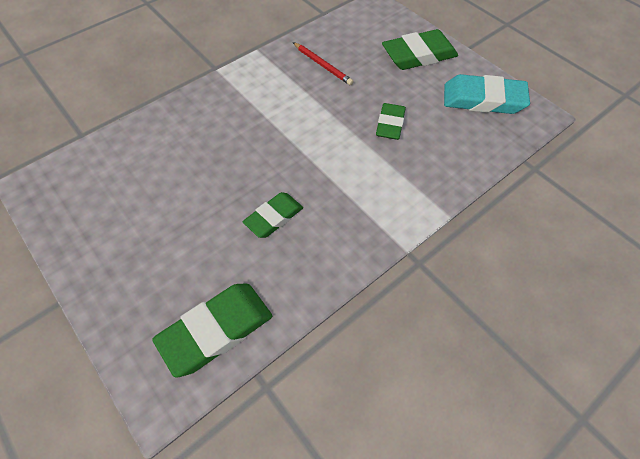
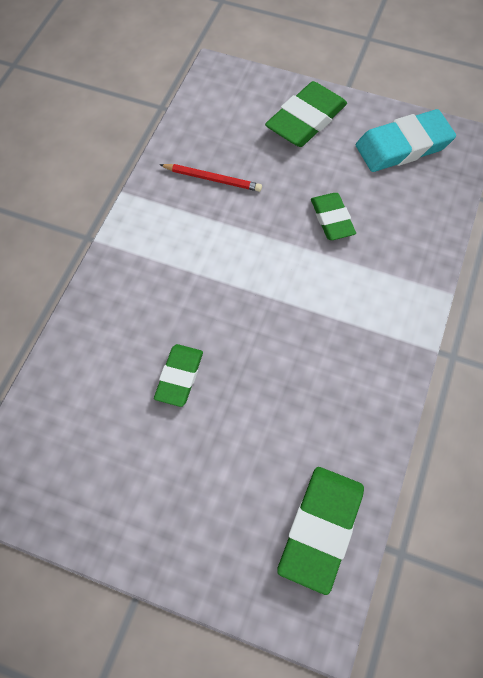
camera: 30 degrees left, 5 degrees up
(274, 217) = (290, 384): green eraser -> green eraser (179, 377)

